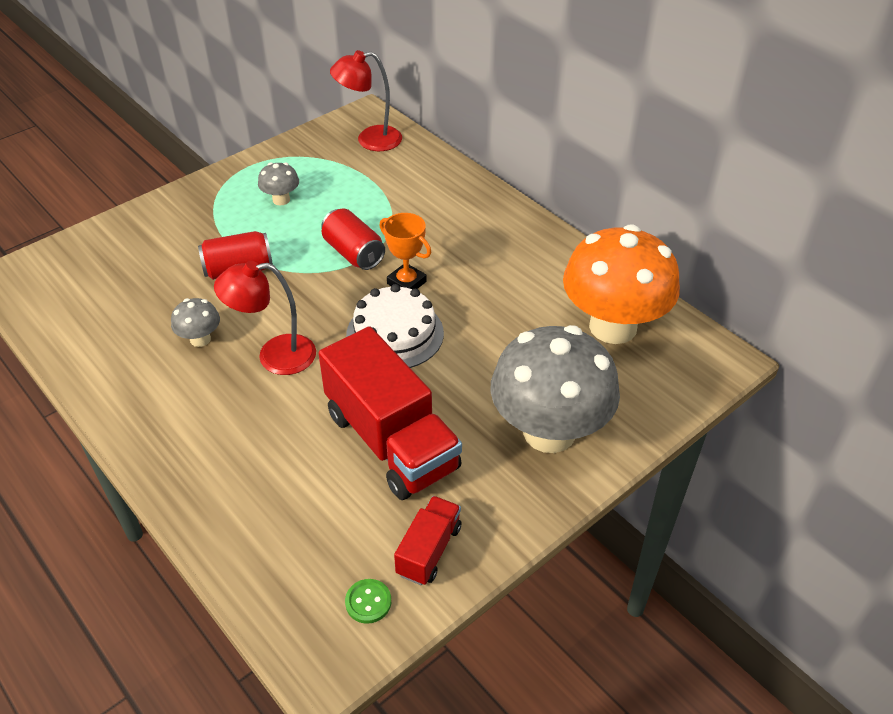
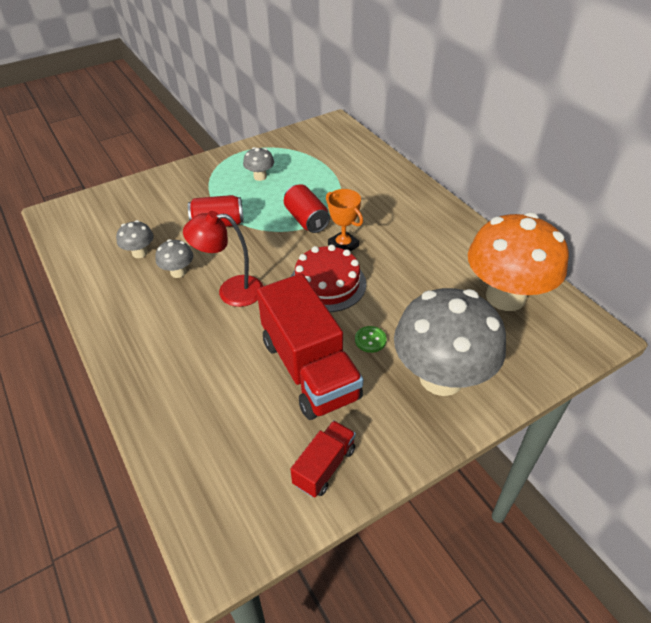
camera: 10 degrees right, 0 degrees up
(142, 319) = (139, 253): none -> grey mushroom
(368, 602) = (265, 505): green button -> green button (370, 340)
(370, 140) = (333, 140): red lamp -> none
(395, 334) = (327, 284): white cake -> red cake

